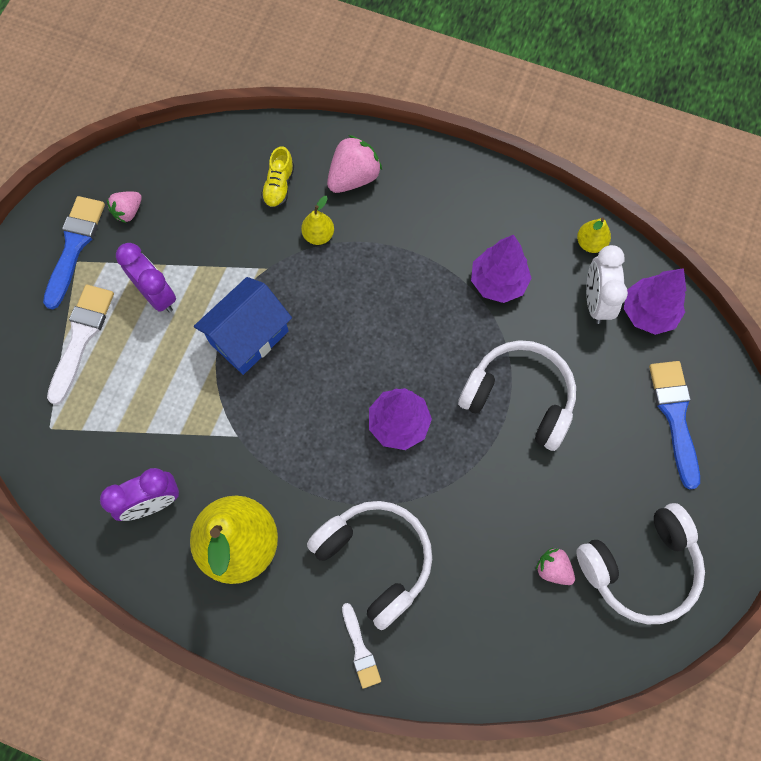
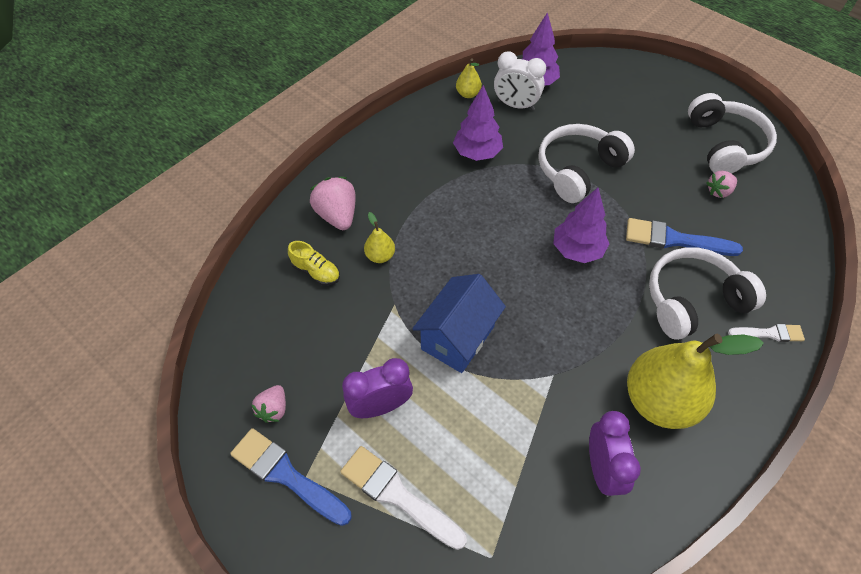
camera: 70 degrees left, 15 degrees down
(128, 212) = (273, 409): pink strawberry -> pink strawberry turned 45 degrees clockwise
(249, 337) = (457, 337): blue house -> blue house turned 60 degrees clockwise
(675, 416) = (617, 94): blue brush -> blue brush (674, 239)

